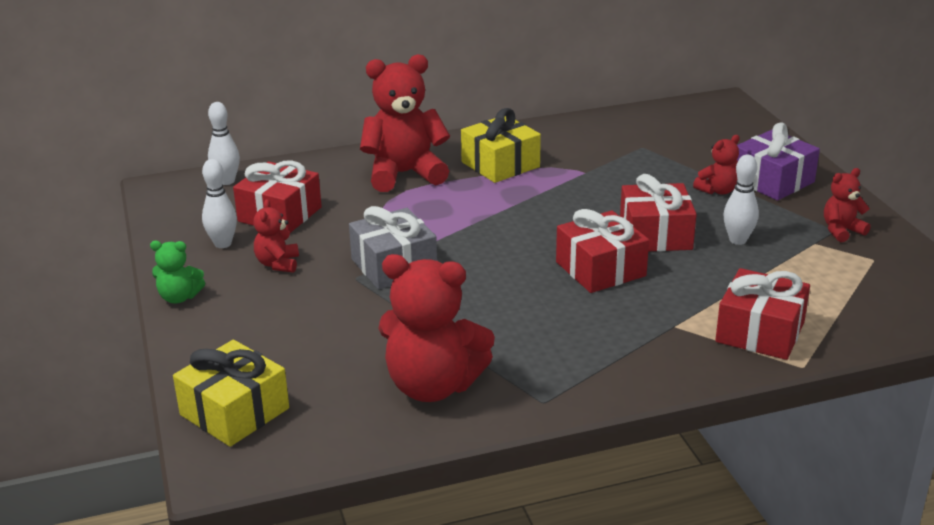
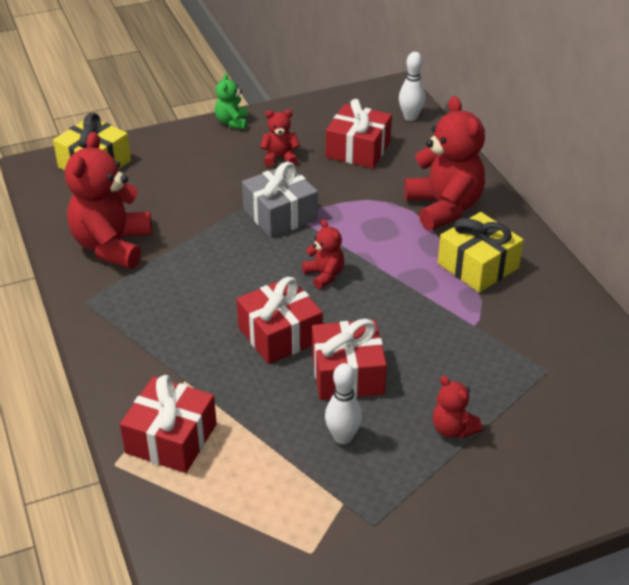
camera: 85 degrees right, 10 degrees up
(223, 244) = (308, 129): white bowling pin -> none
(772, 181) = (487, 481): purple gift -> none
(841, 231) = (373, 532): red teddy bear -> red teddy bear (324, 275)

